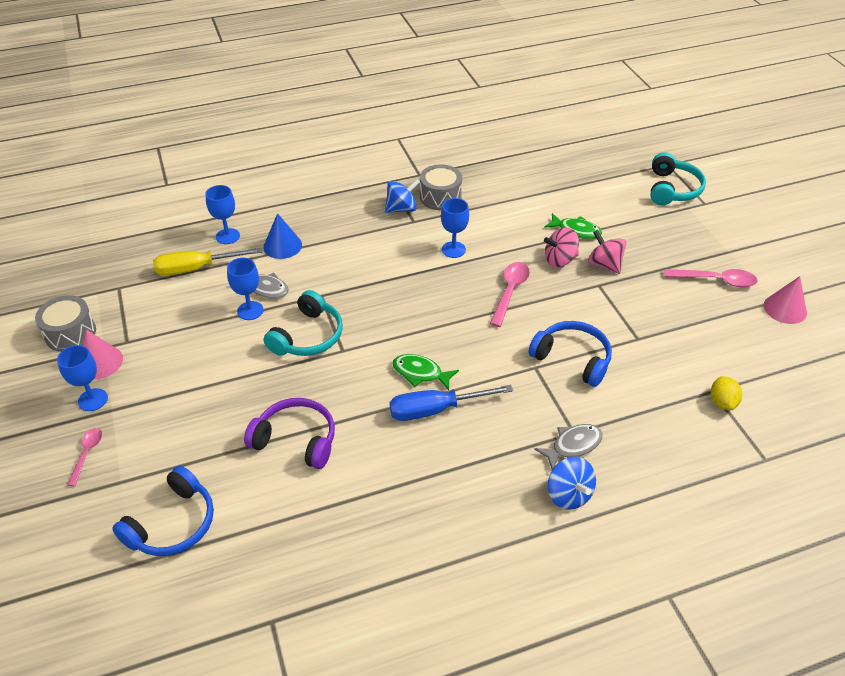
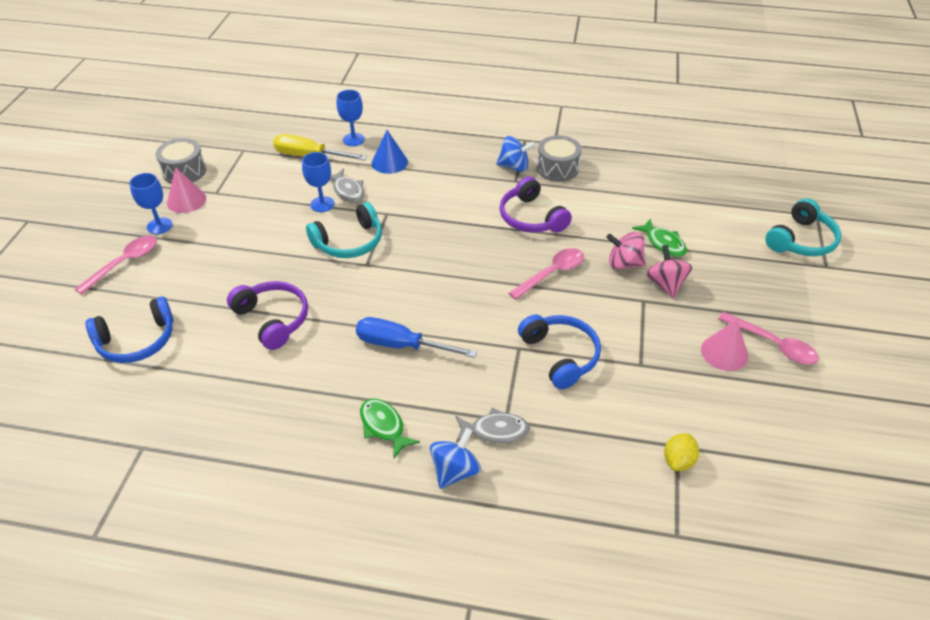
camera: 30 degrees right, 0 degrees up
(87, 454) = (124, 263): pink spoon -> pink spoon, size x1.60
(420, 373) = (414, 310): green fish -> green fish (384, 426)
(453, 249) = (531, 218): blue goblet -> purple headphones
(568, 494) = (455, 471): blue spinning top -> blue spinning top turned 150 degrees counterclockwise
(785, 309) = (829, 403): pink cone -> pink cone (724, 352)

